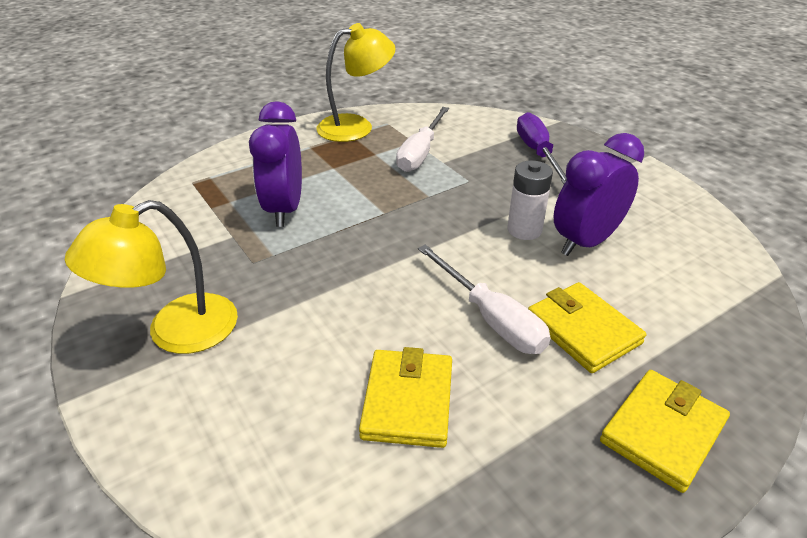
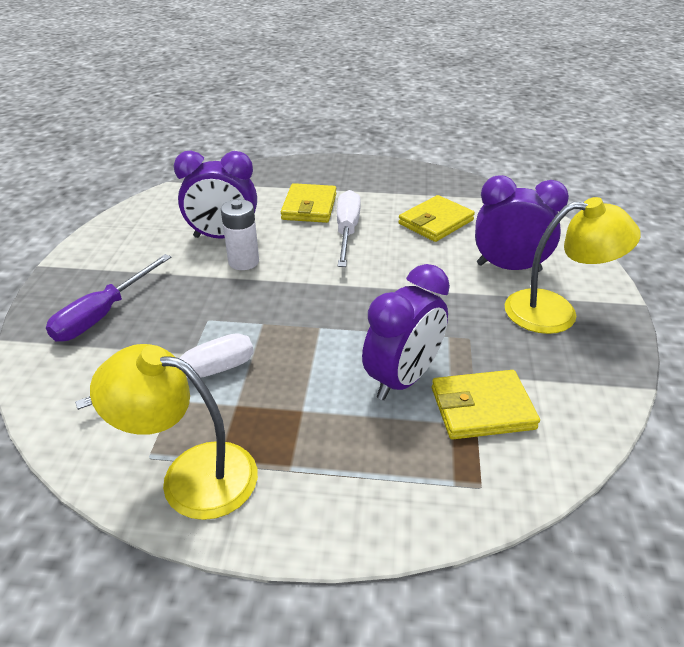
camera: 140 degrees left, 0 degrees up
(257, 369) = (508, 267): none -> purple clock
(662, 432) = (339, 172): yellow wallet -> yellow wallet (482, 408)

